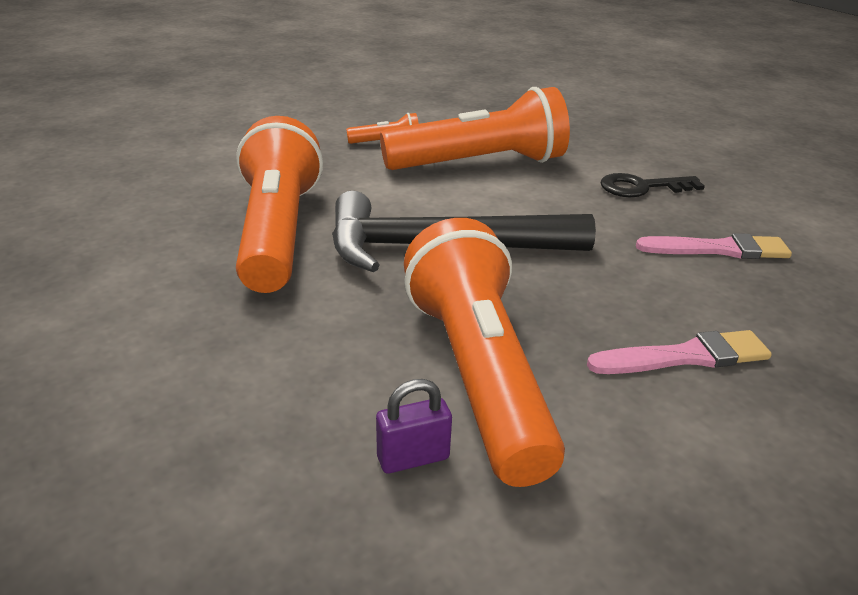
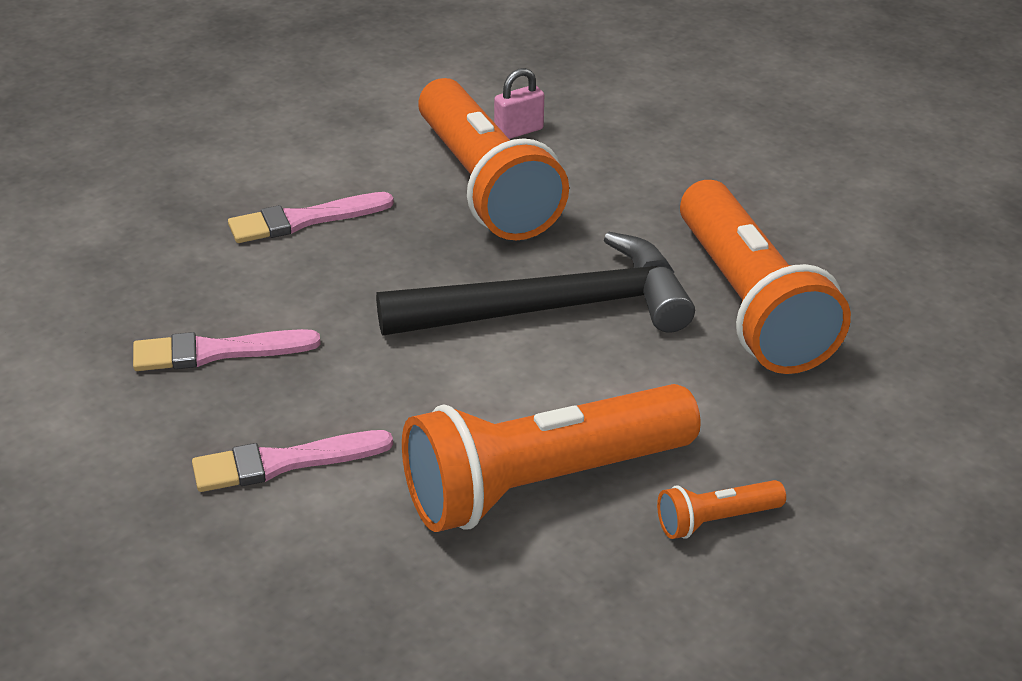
camera: 170 degrees right, 5 degrees up
(413, 458) = (518, 131): purple padlock -> pink padlock
(642, 187) = (283, 462): black key -> pink brush

